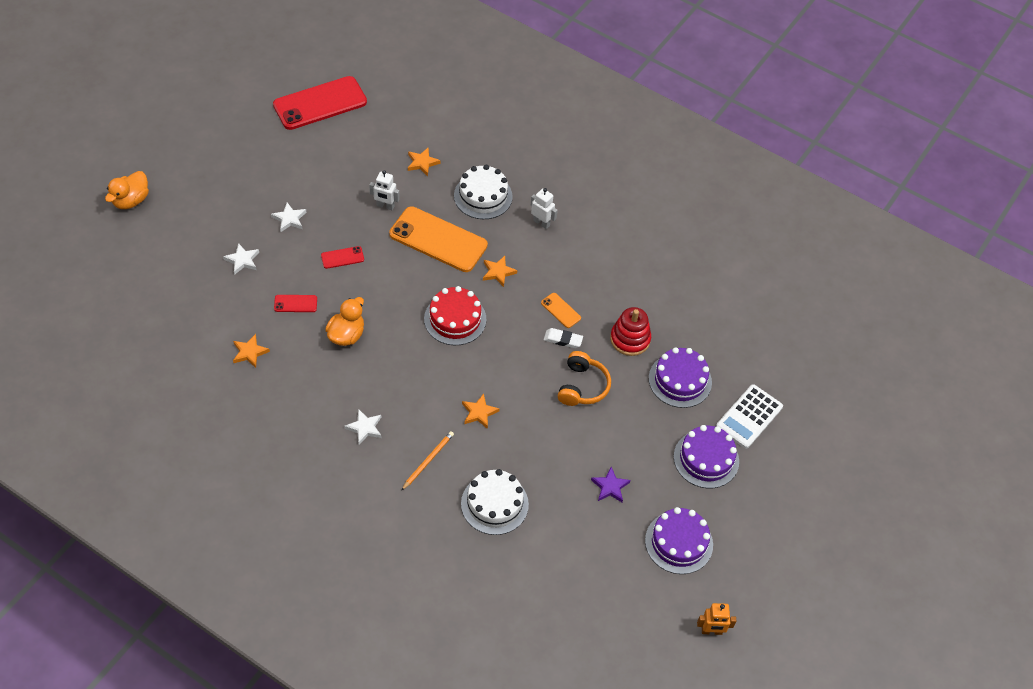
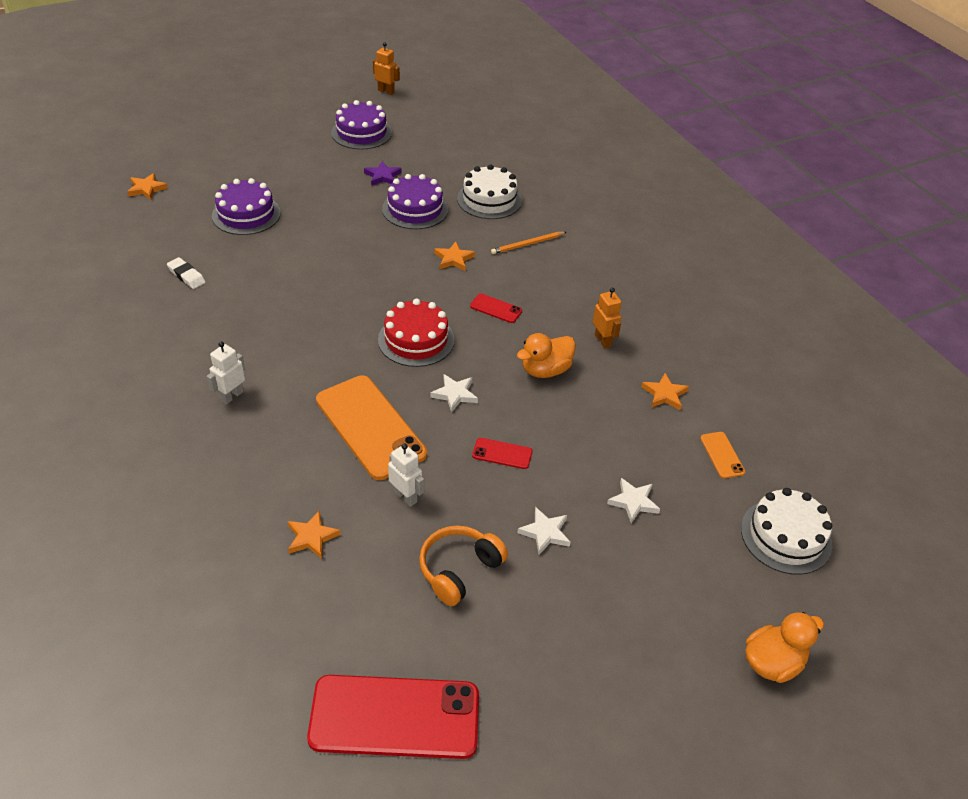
camera: 150 degrees left, 10 degrees down
(295, 303) = (588, 424): red phone -> red phone (496, 308)
(315, 382) = (603, 340): none -> orange robot
(364, 428) = (573, 287): white star -> white star (455, 394)
(483, 196) = (271, 457): white cake -> white cake (786, 536)
(498, 272) = (330, 365): orange star -> orange star (147, 189)
(541, 223) = (231, 396): white robot -> white robot turned 60 degrees clockwise
(560, 310) = (298, 305): orange phone -> orange phone (722, 455)
(563, 340) = (321, 281): white eraser -> white eraser (186, 276)
(582, 386) = (339, 242): orange headphones -> orange headphones (459, 570)
(630, 339) = (256, 258): red stacking toy -> none
(706, 459) = (285, 163): purple cake -> purple cake (415, 209)
(749, 417) = (218, 173): white calculator -> none

